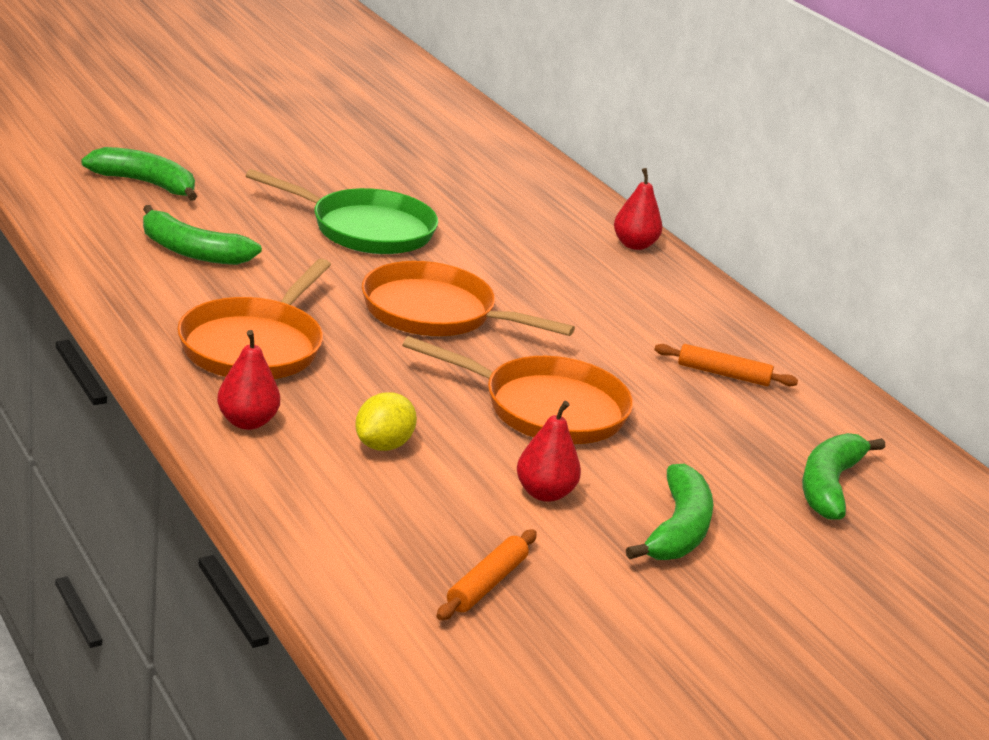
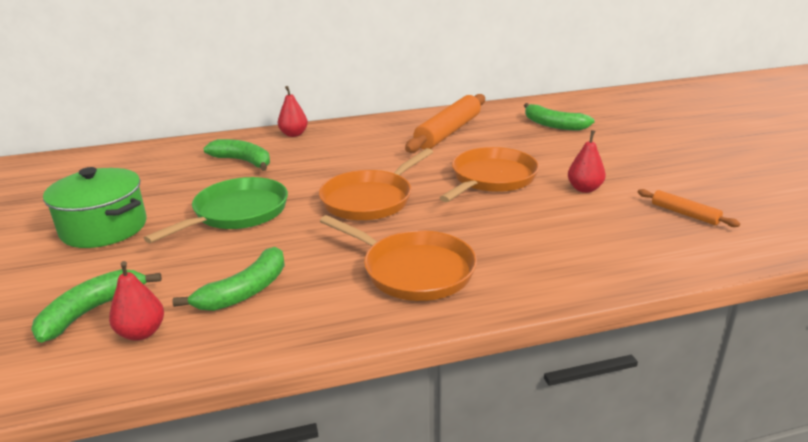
camera: 70 degrees left, 0 degrees up
(247, 422) = (526, 280): red pear -> red pear (141, 333)
(306, 163) = (104, 228): none -> green pot
(383, 445) = (545, 231): yellow lemon -> none
(678, 530) = (607, 161): green banana -> green banana (243, 161)
(723, 374) = (448, 132): orange rolling pin -> orange rolling pin, size x2.06

